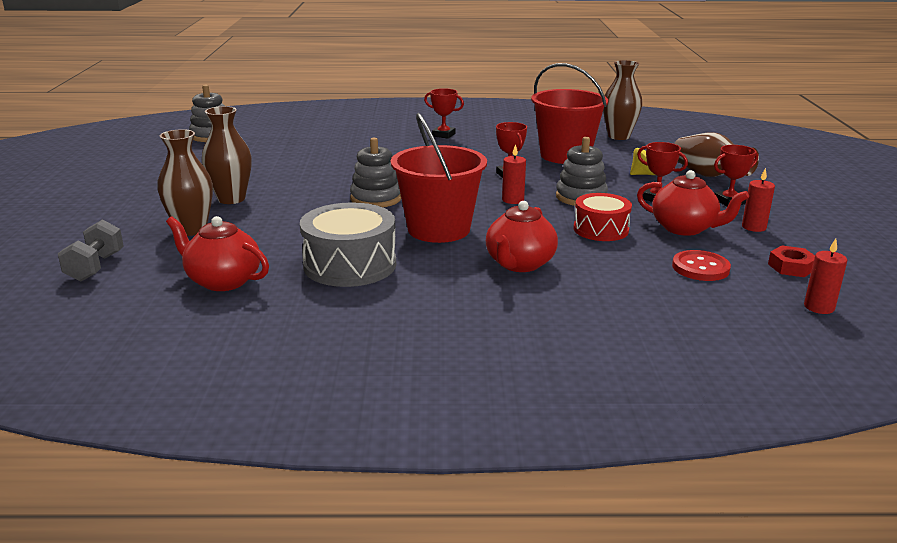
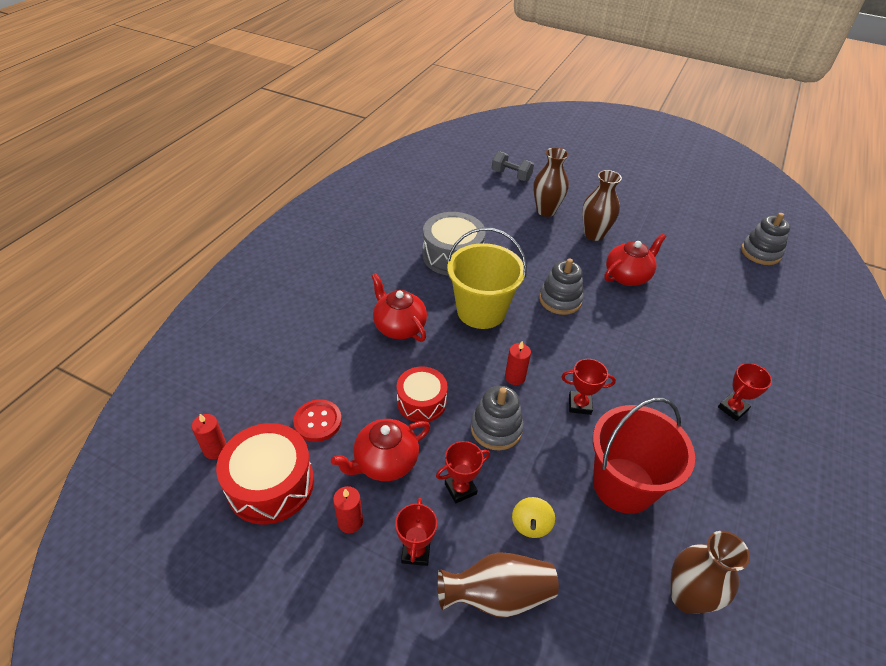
camera: 115 degrees right, 20 degrees up
(222, 281) = (465, 209): red teapot -> red teapot (627, 276)
(439, 229) = (481, 311): red bucket -> yellow bucket
(791, 267) = (271, 484): red nut -> red drum

